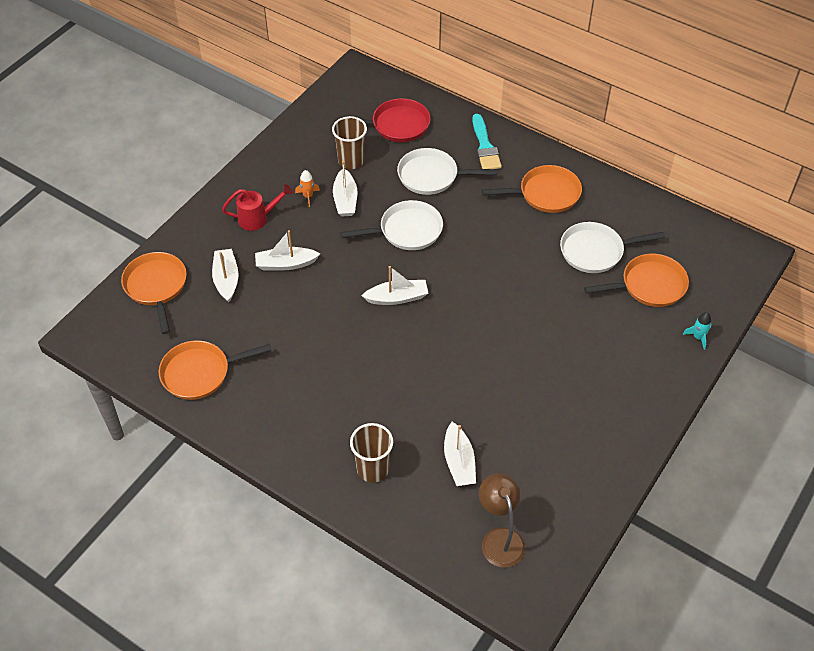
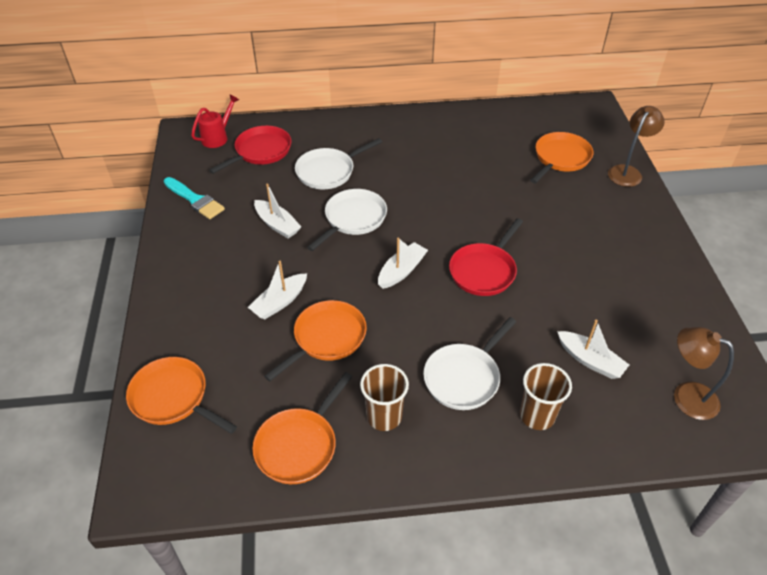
camera: 40 degrees left, 5 degrees down
(226, 279) = (238, 348): white boat -> none
(257, 218) = (214, 282): red watering can -> red watering can (217, 137)
(308, 196) = (241, 240): orange rocket -> none
(351, 161) = (250, 194): brown cup -> brown cup (384, 416)
(460, 340) = (484, 271): none -> red pan
(485, 146) = (345, 132): turquoise brush -> turquoise brush (195, 200)
(545, 194) = (424, 140): orange pan -> orange pan (326, 338)
(595, 251) = (501, 157): white pan -> white pan (464, 377)
(698, 337) = (627, 172): turquoise rocket -> brown lamp

